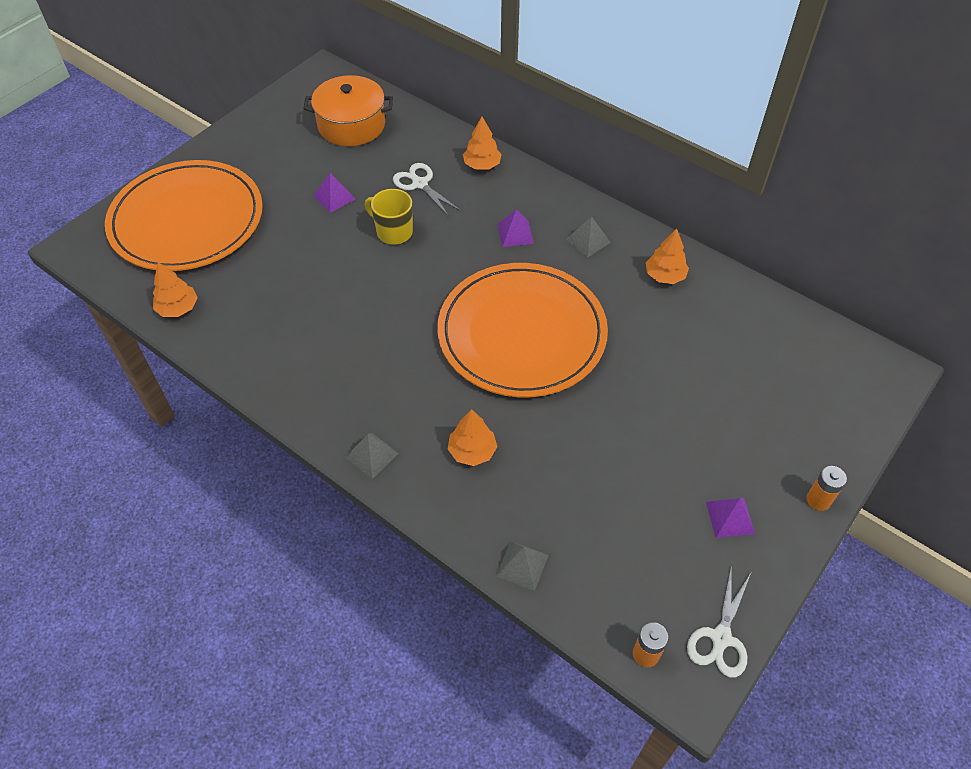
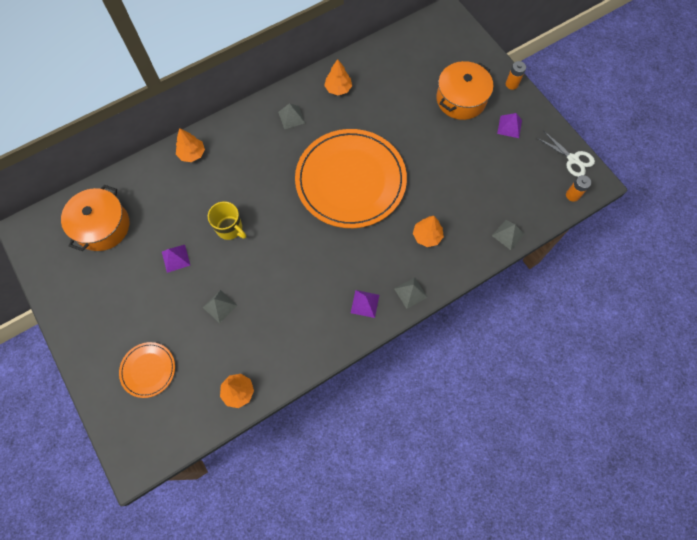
camera: 70 degrees left, 15 degrees up
(187, 220) = (148, 370): orange plate -> orange plate, size x0.44
(285, 256) = (220, 306): none -> grey pyramid
(393, 232) = (230, 228): yellow mug -> yellow mug turned 105 degrees counterclockwise
(420, 184) = (191, 198): white scissors -> none
(515, 233) = (266, 155): purple pyramid -> purple pyramid (365, 303)
(741, 433) = (461, 99): none -> orange pot

